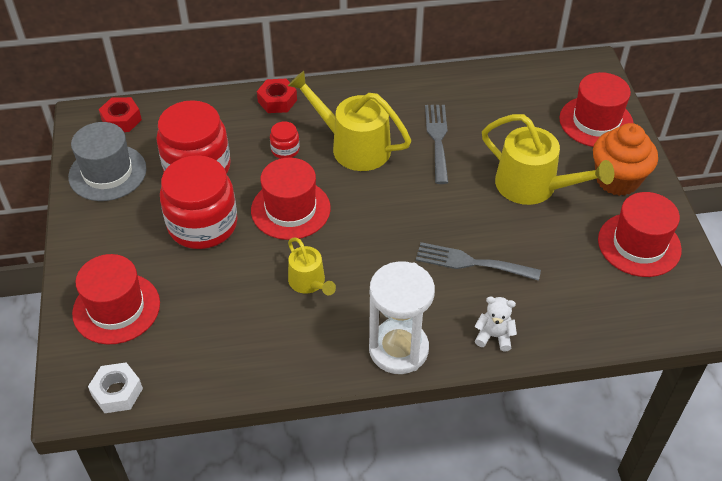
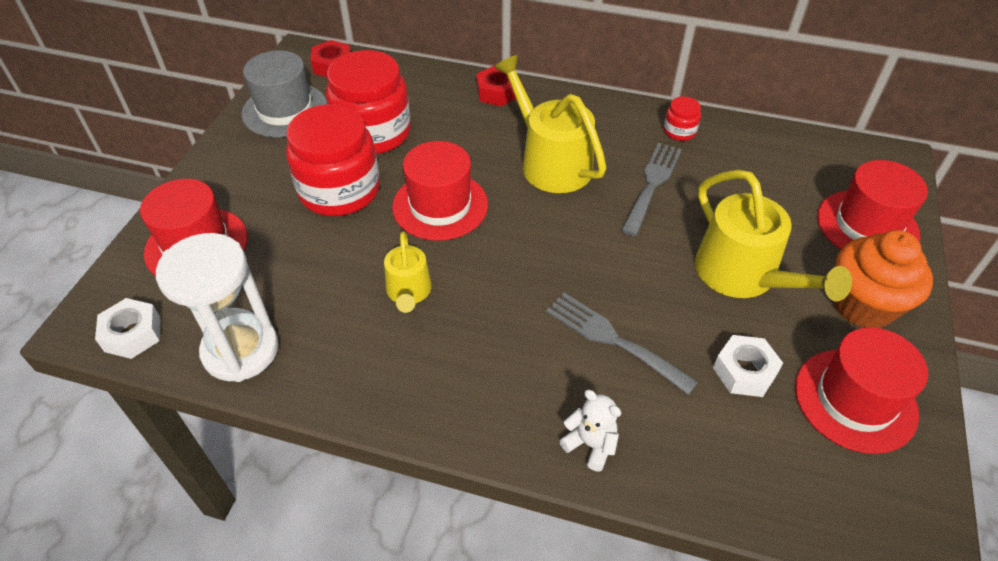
camera: 25 degrees right, 0 degrees up
(285, 150) = (474, 143): red jar -> red jar (679, 131)
(398, 349) = (461, 412): white hourglass -> white hourglass (241, 350)
(565, 252) = (744, 371): none -> white nut

